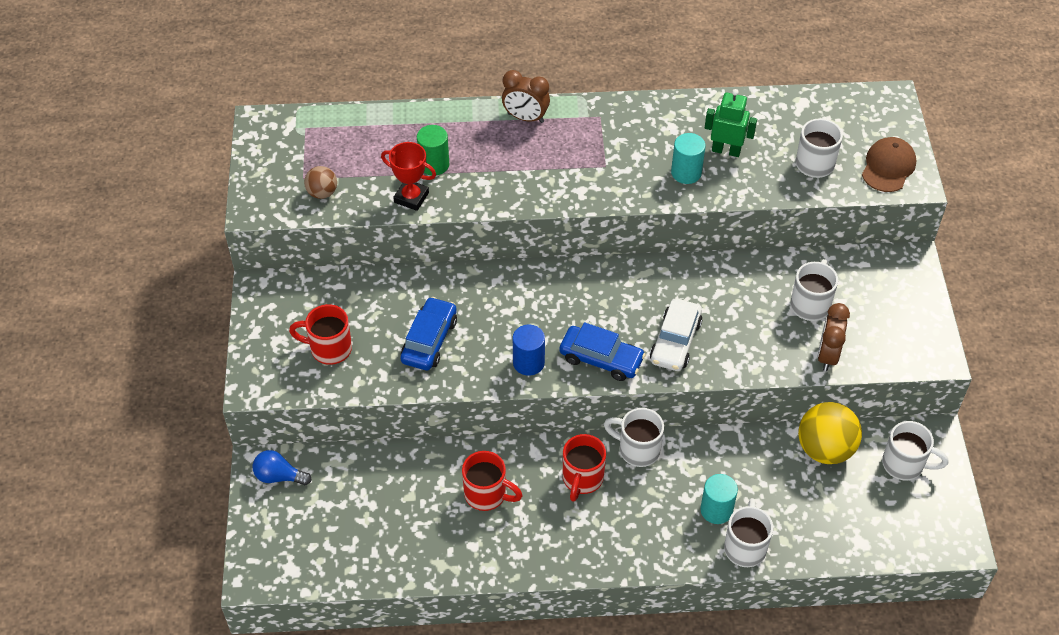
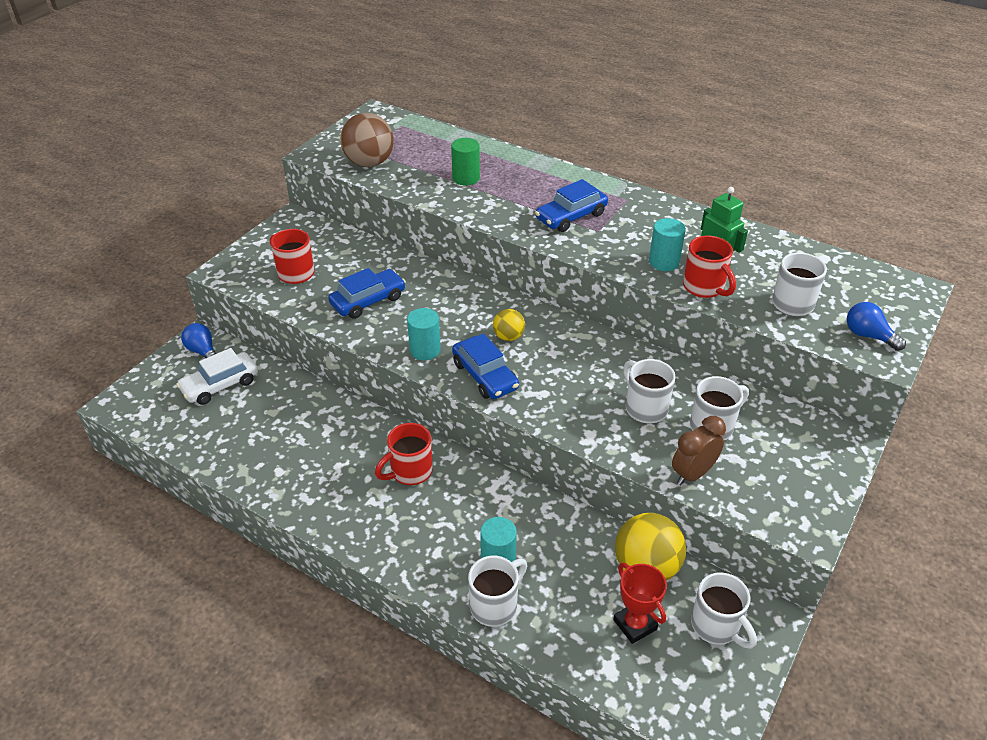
camera: 35 degrees right, 10 degrees down
(322, 193) = (369, 163): brown ball -> brown ball, size x1.85
(411, 197) = (427, 190): red trophy -> red trophy (635, 624)
(487, 494) = (327, 441): red mug -> red mug (704, 287)
(525, 118) = (566, 178): brown clock -> none
(528, 362) = (425, 350): blue cylinder -> turquoise cylinder
(569, 162) = (571, 216): none -> blue car
(586, 309) = (508, 337): none -> yellow ball
(637, 449) = (476, 475): white mug -> white mug (645, 408)
(675, 341) = (560, 394): white car -> white car (220, 385)
(888, 167) = (868, 336): brown cap -> blue light bulb

